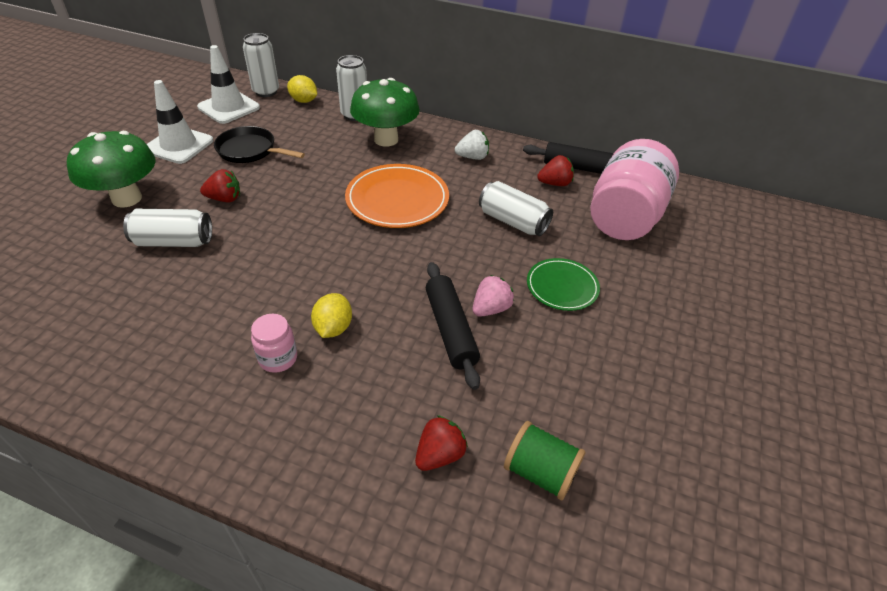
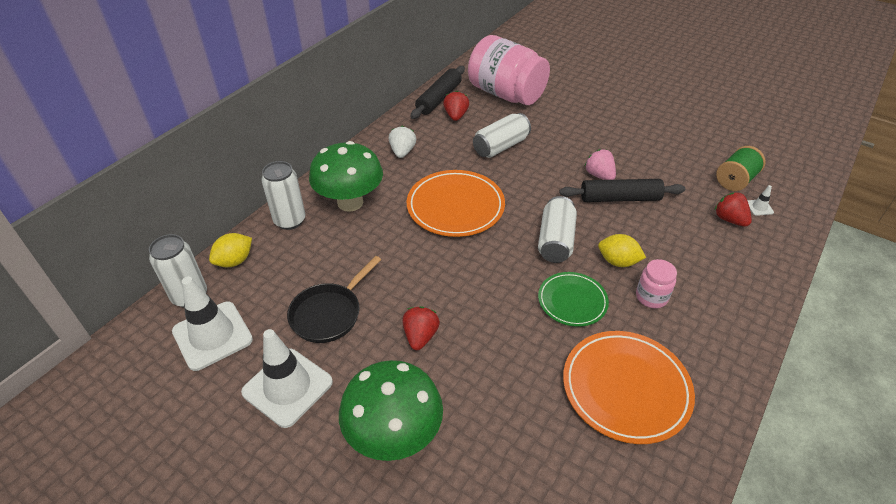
camera: 75 degrees left, 0 degrees up
(151, 335) = (626, 388): none -> orange plate
(174, 242) = (488, 379): white can -> white can (555, 241)
(480, 501) = (759, 207): none -> white traffic cone
(562, 287) = (578, 139): green plate -> green plate (572, 301)

